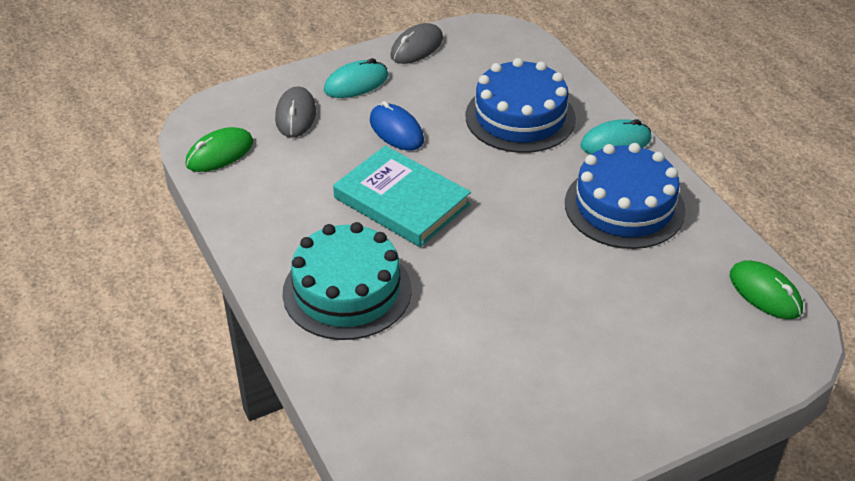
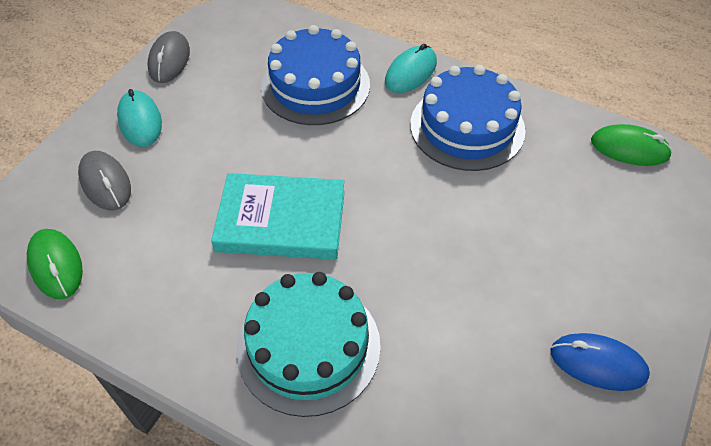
camera: 35 degrees left, 10 degrees up
(219, 153) = (56, 265): green mouse -> green mouse turned 45 degrees counterclockwise
(356, 83) = (140, 121): turquoise mouse -> turquoise mouse turned 45 degrees counterclockwise
(396, 130) = (217, 151): blue mouse -> blue mouse (598, 363)

